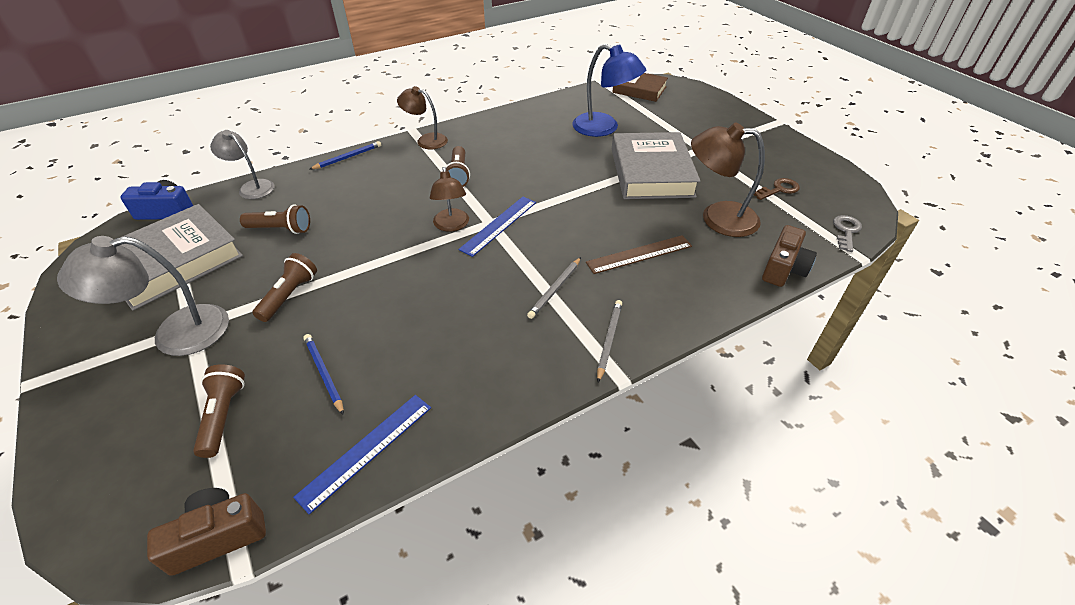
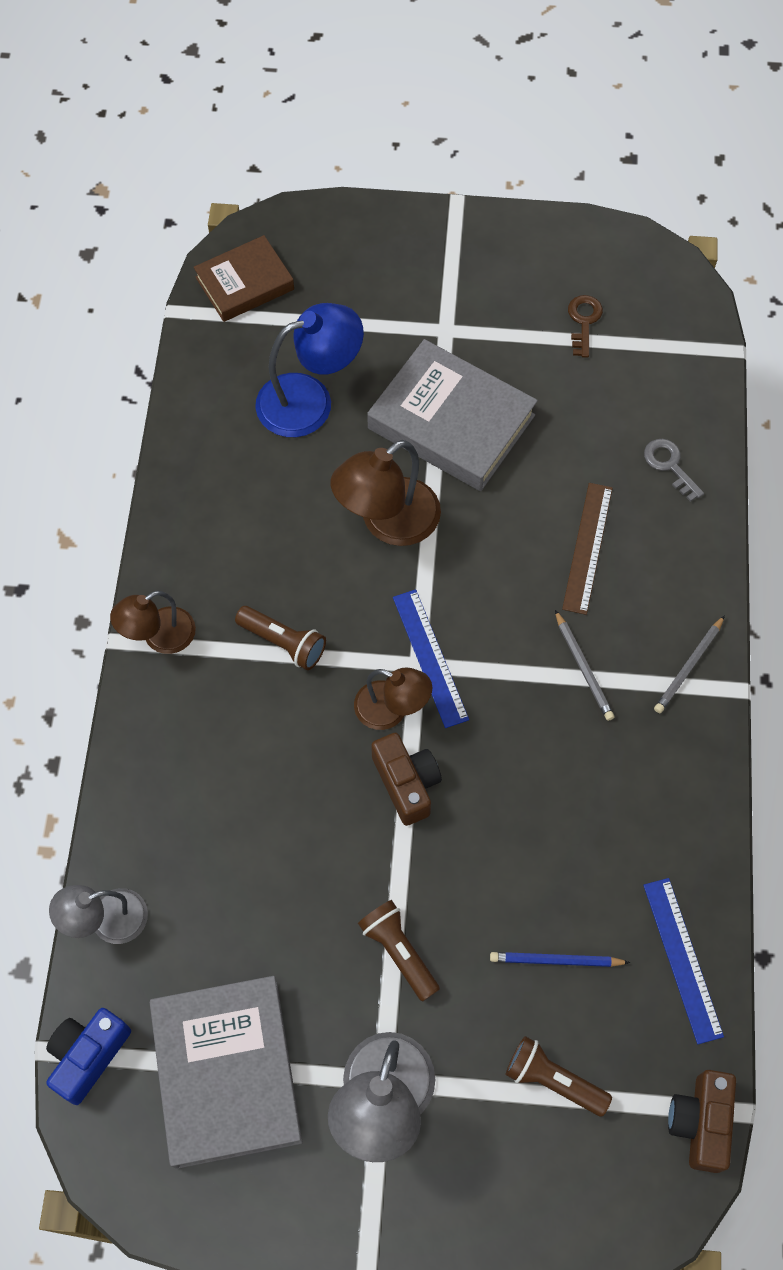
camera: 55 degrees left, 20 degrees up
(281, 229) = (248, 916): brown flashlight -> none
(348, 157) = (124, 762): blue pencil -> none
(609, 340) = (689, 666): grey pencil -> grey pencil turned 105 degrees counterclockwise
(717, 218) = (585, 424): brown lamp -> brown lamp (388, 522)
(783, 269) = (704, 433): brown camera -> brown camera (406, 783)
(846, 231) = (693, 325): grey key -> grey key (669, 465)

